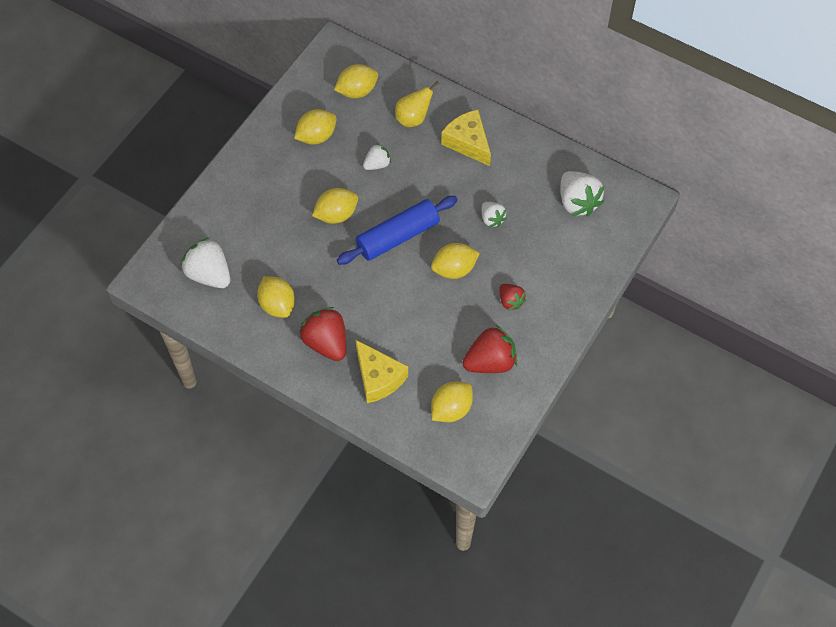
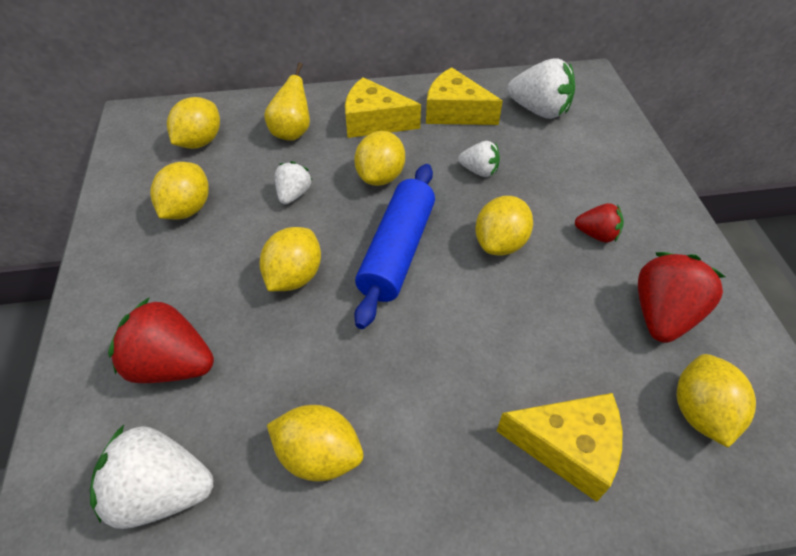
camera: 40 degrees left, 10 degrees down
(326, 343) = (445, 455): red strawberry -> red strawberry (171, 365)
(433, 185) = (380, 177): none -> yellow lemon
(524, 168) = (455, 112): none -> yellow cheese

